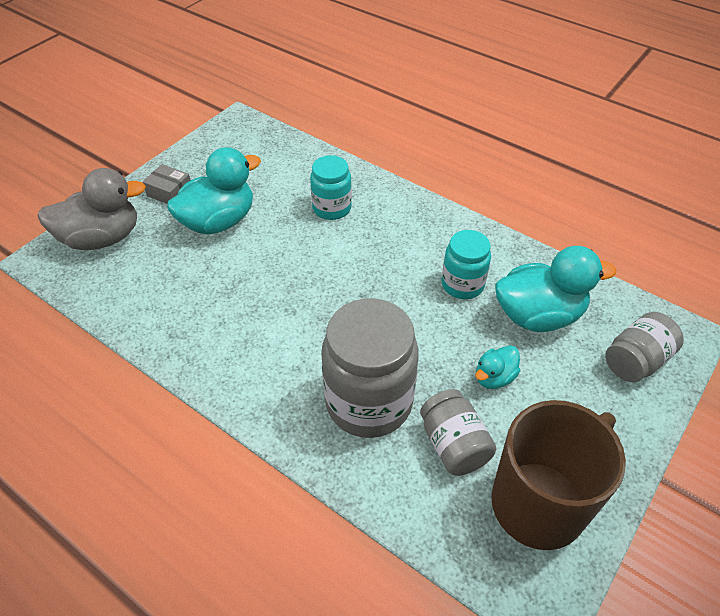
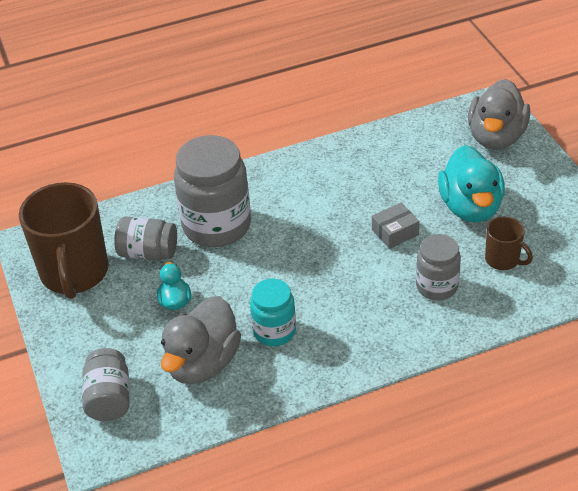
camera: 125 degrees right, 5 degrees down
(170, 192) = (534, 188): grey box -> grey box (395, 232)
(274, 183) = (503, 260): none -> brown mug
(332, 208) = (436, 286): turquoise jar -> grey jar
(538, 315) = (202, 363): turquoise duck -> grey duck

